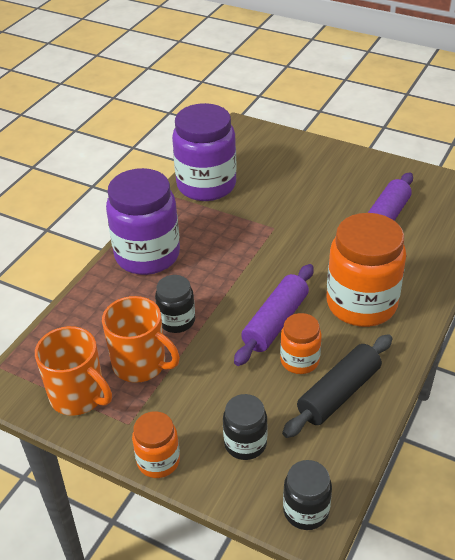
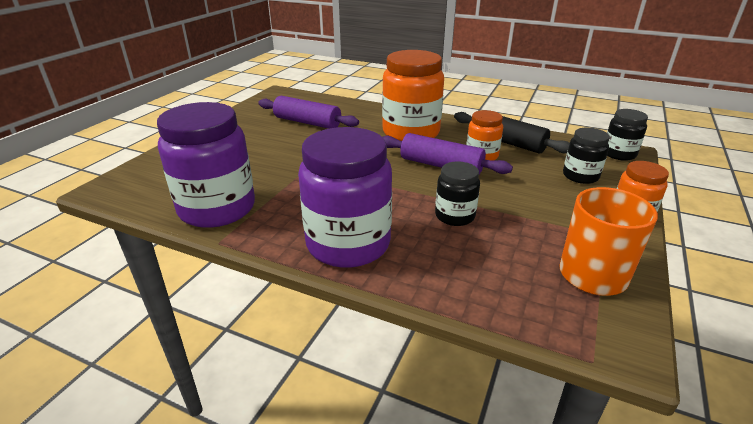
camera: 95 degrees left, 10 degrees down
(140, 364) = (525, 234): orange mug -> none

